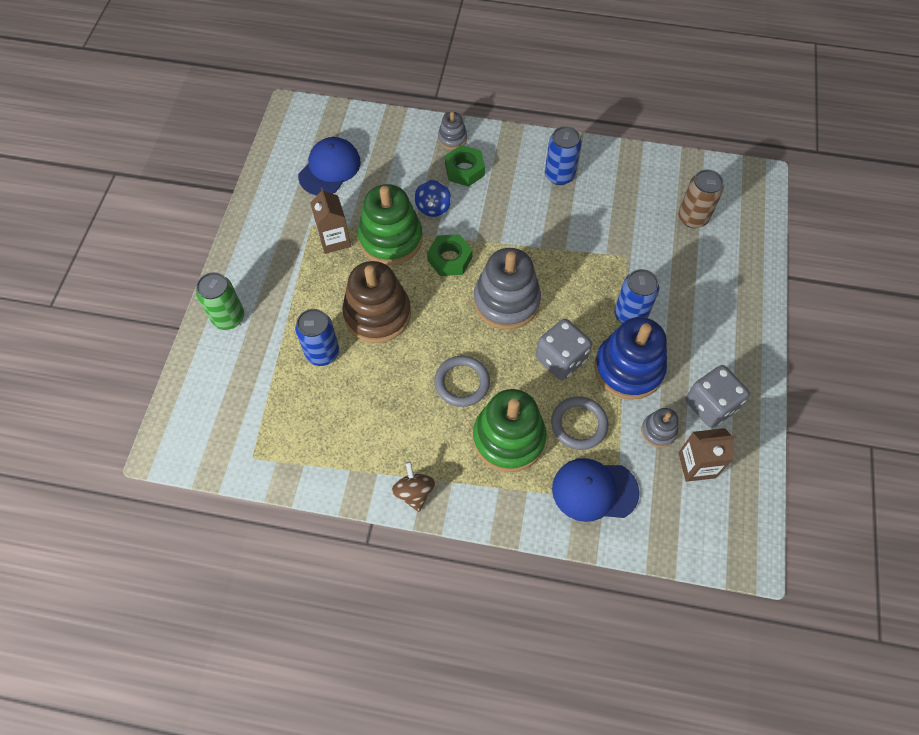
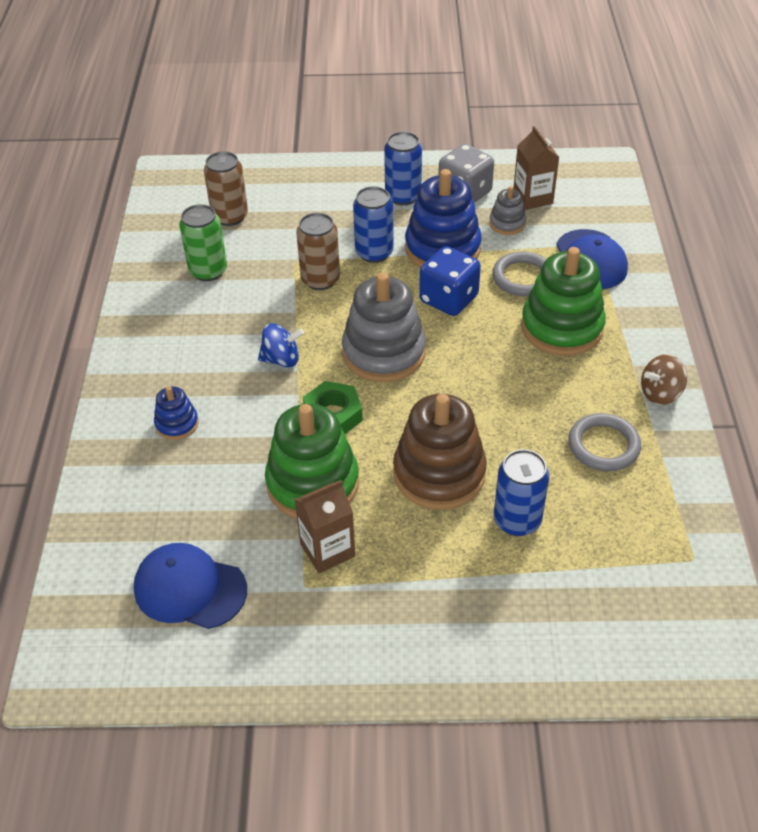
camera: 100 degrees left, 15 degrees down
(228, 317) = (499, 652): green can -> green can (208, 271)
(433, 207) = (249, 446): blue spinning top -> blue spinning top (281, 359)
(452, 138) = (117, 447): grey stacking toy -> none
(462, 383) = (509, 375): grey ring -> grey ring (603, 445)
(464, 170) = (177, 424): green nut -> blue stacking toy
(559, 175) = (177, 329): blue can -> blue can (403, 196)
(560, 359) = (448, 299): grey dice -> blue dice
(601, 271) = (320, 279): none -> brown can

